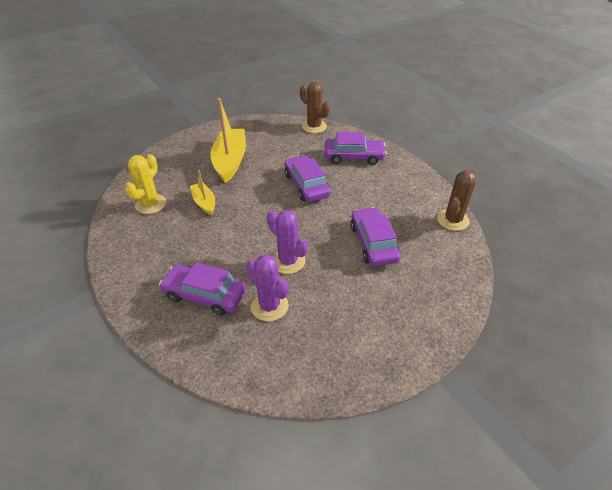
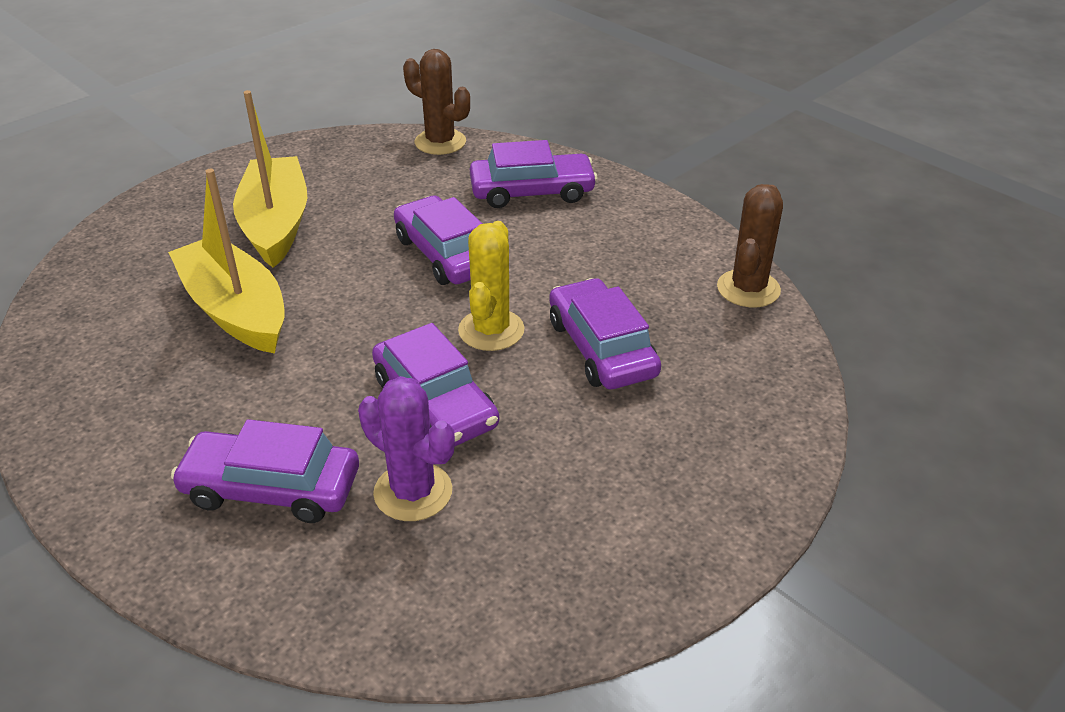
camera: 10 degrees left, 5 degrees down
(150, 204) = (117, 326): yellow cactus -> yellow cactus (491, 330)
(204, 203) = (236, 310): yellow boat -> yellow boat, size x1.84
(288, 261) = (435, 402): purple cactus -> purple car

